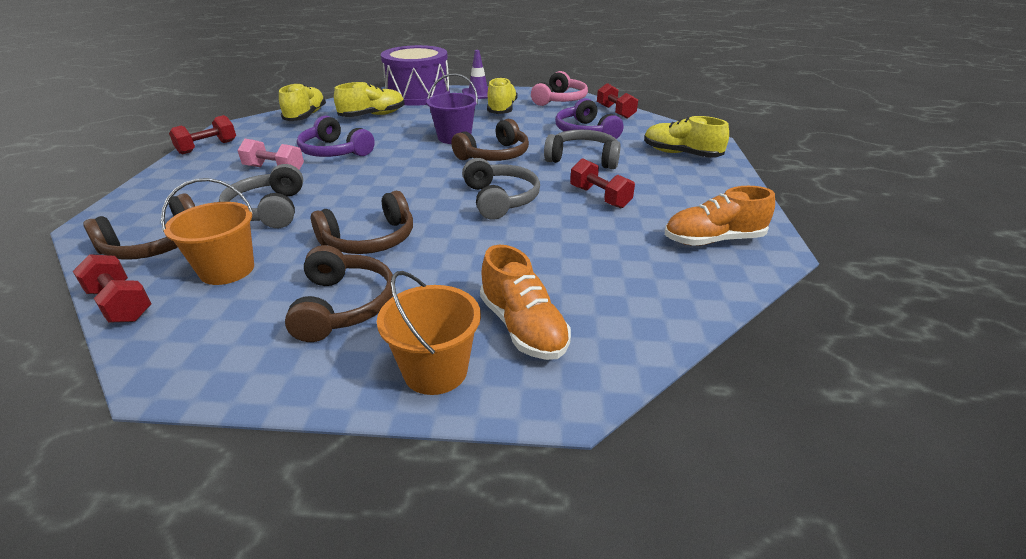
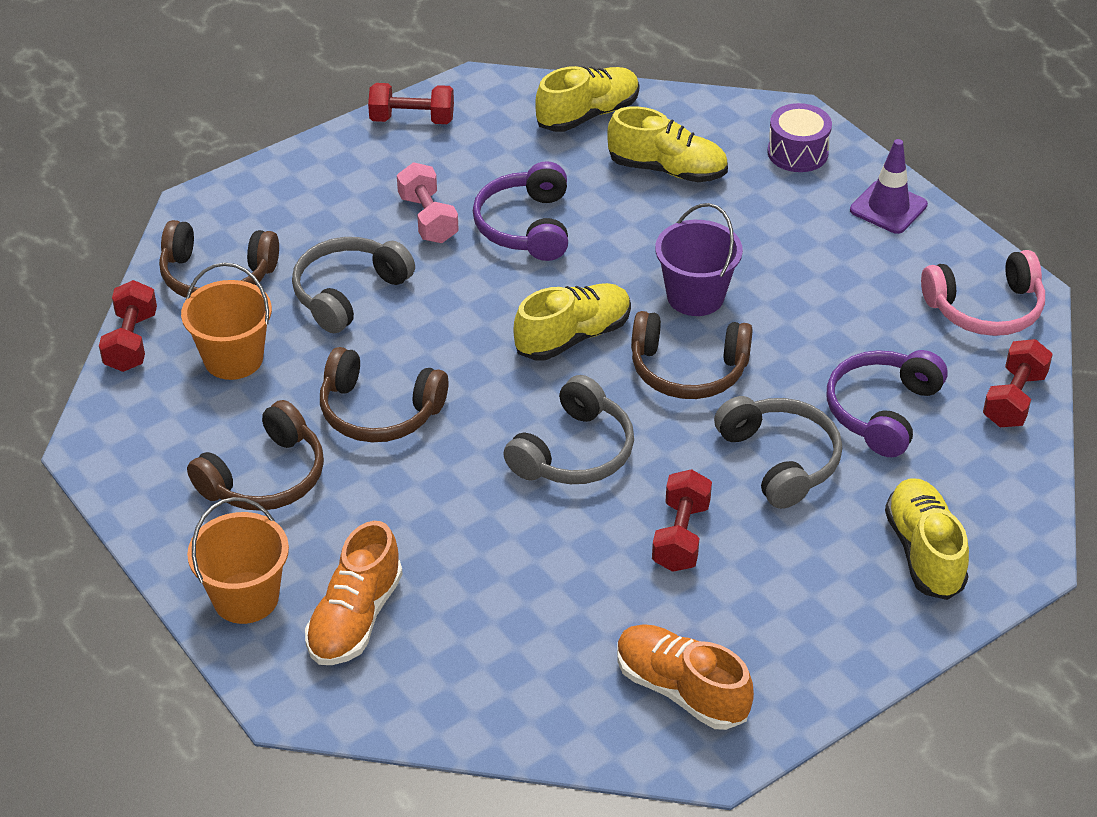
camera: 50 degrees right, 10 degrees up
(418, 95) = (797, 152): purple drum -> purple drum, size x0.49
(502, 109) = (857, 274): yellow shoe -> yellow shoe (573, 337)

